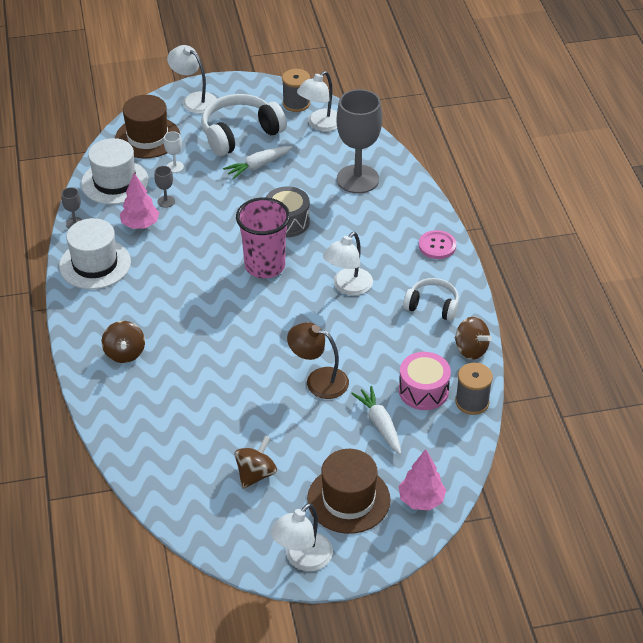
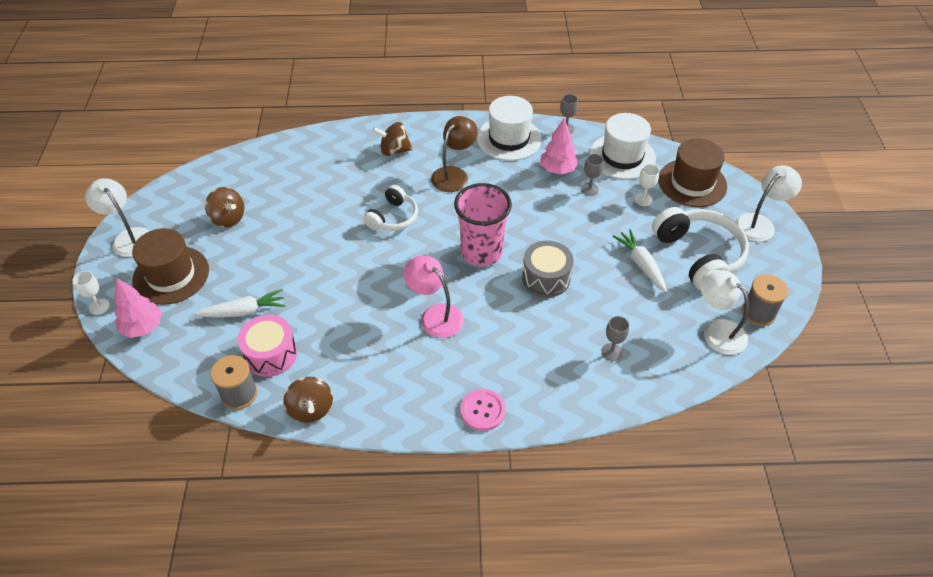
camera: 100 degrees right, 5 degrees up
(318, 380) = (316, 273): brown lamp -> brown lamp (454, 174)
(348, 287) = (435, 315): white lamp -> pink lamp
(357, 179) = (611, 352): grey goblet -> grey goblet, size x0.41
(406, 548) = (99, 306): none -> white goblet
(432, 306) = (387, 386): white headphones -> white headphones (393, 217)
(471, 349) = (311, 409): brown spinning top -> brown spinning top turned 75 degrees counterclockwise

